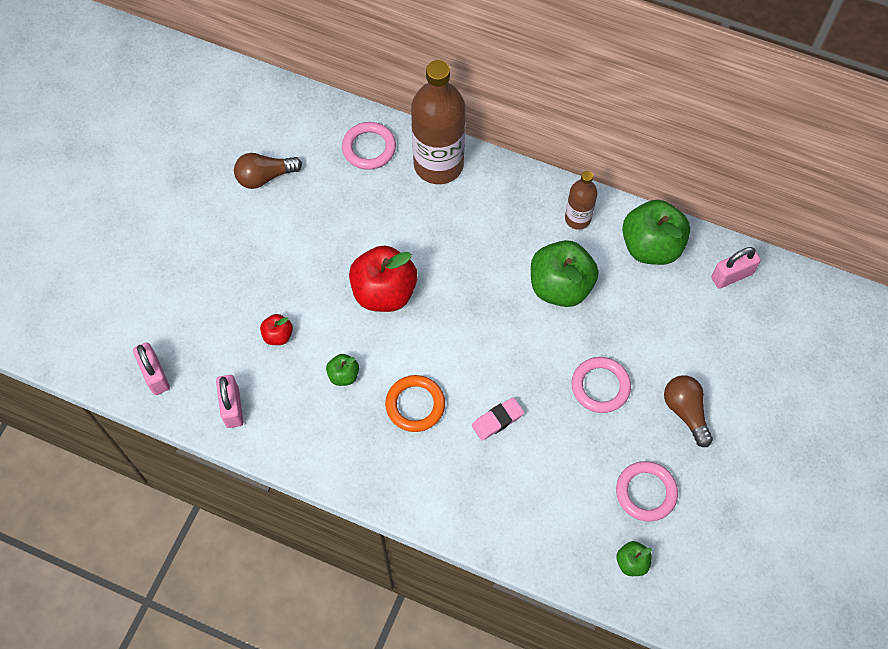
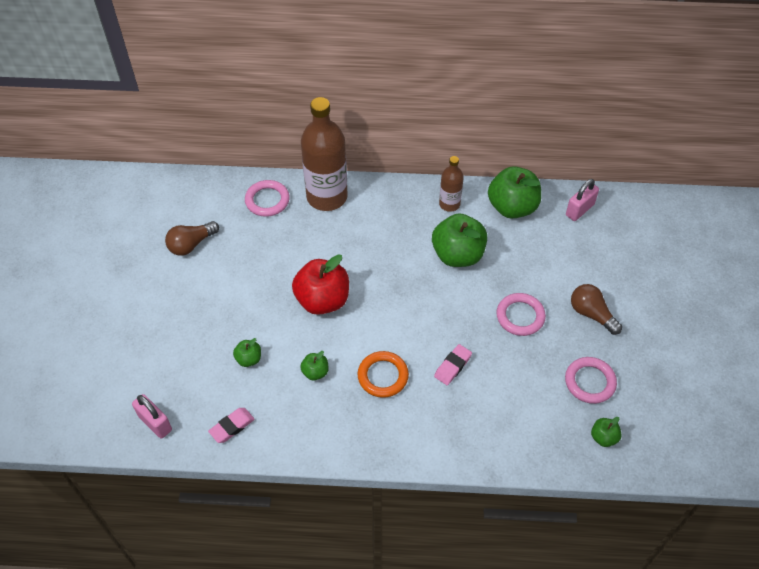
camera: 20 degrees left, 10 degrees down
(232, 407) = (232, 427): pink padlock -> pink eraser
(278, 335) = (249, 359): red apple -> green apple

